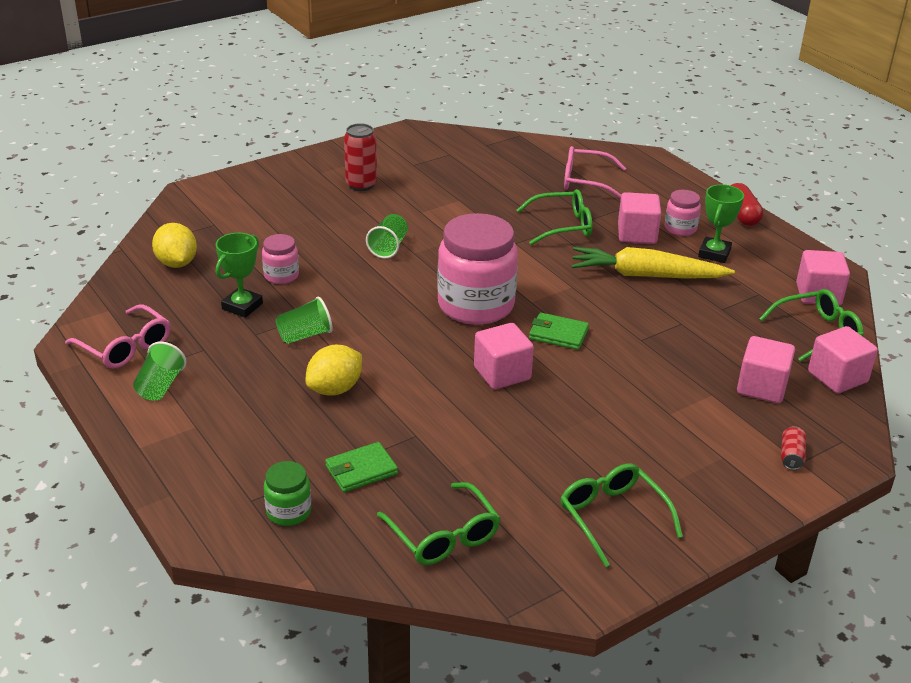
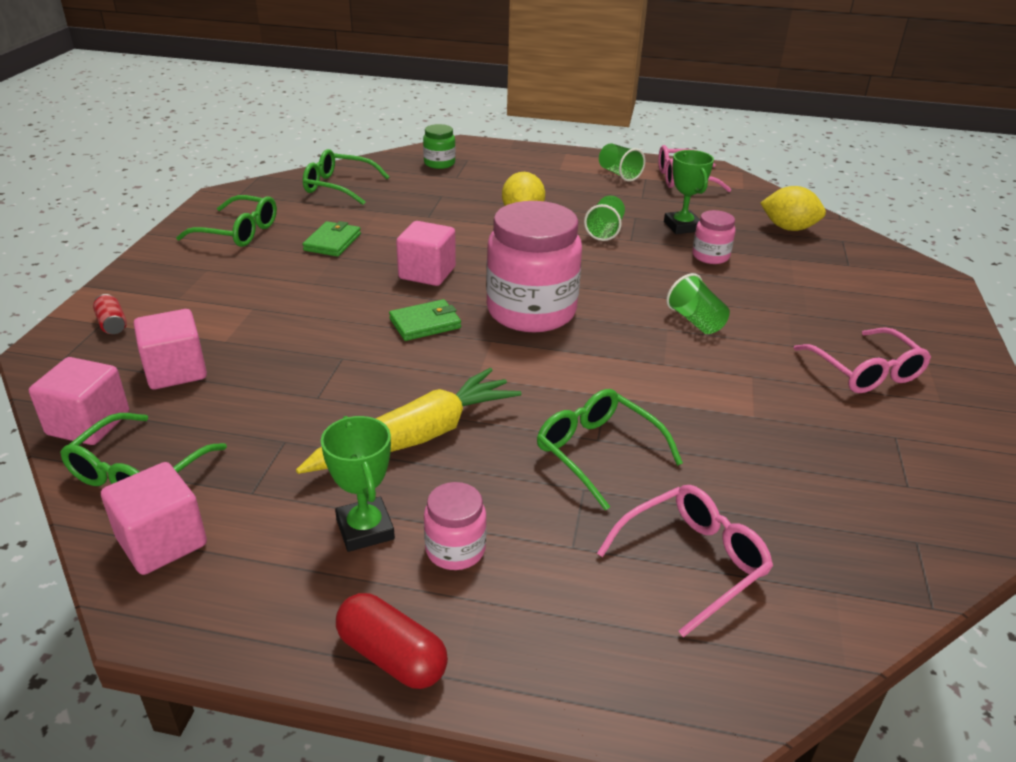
camera: 135 degrees right, 0 degrees up
(361, 185) = (865, 372): red can -> pink glasses
(361, 470) = (432, 190): green wallet -> green wallet (332, 242)
(562, 226) = (597, 452): green glasses -> green glasses turned 105 degrees clockwise
(637, 234) = (498, 497): pink cube -> none

